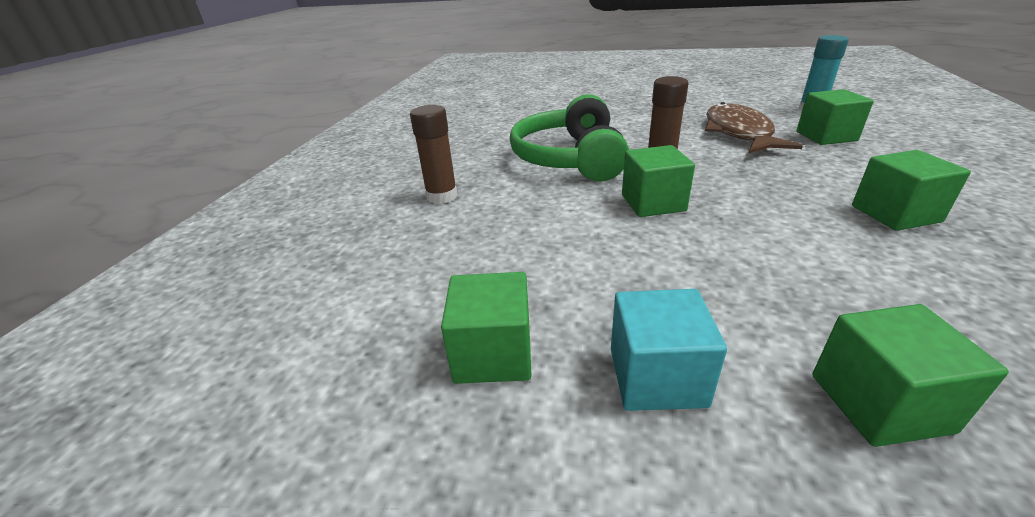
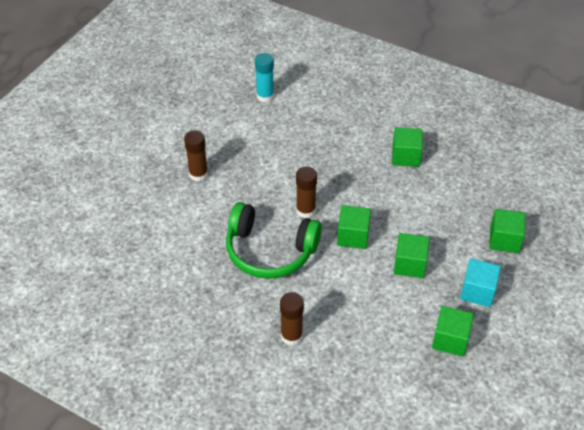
camera: 75 degrees left, 15 degrees up
(642, 108) = (198, 174): none -> brown glue stick
(739, 133) = (282, 151): brown fish -> none
(826, 136) = (311, 119): green cube -> green cube (410, 264)

